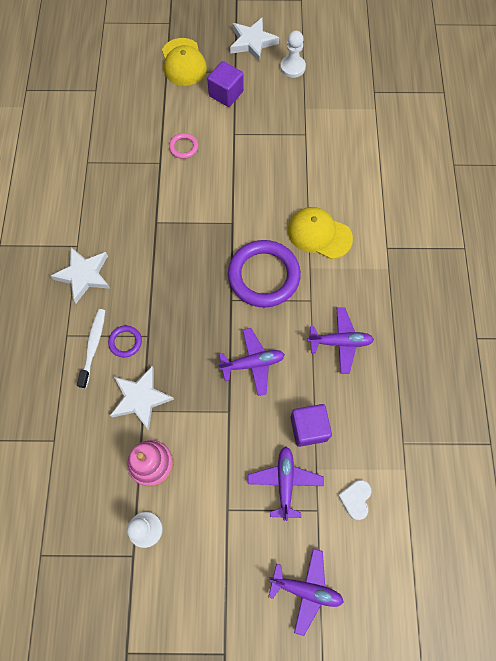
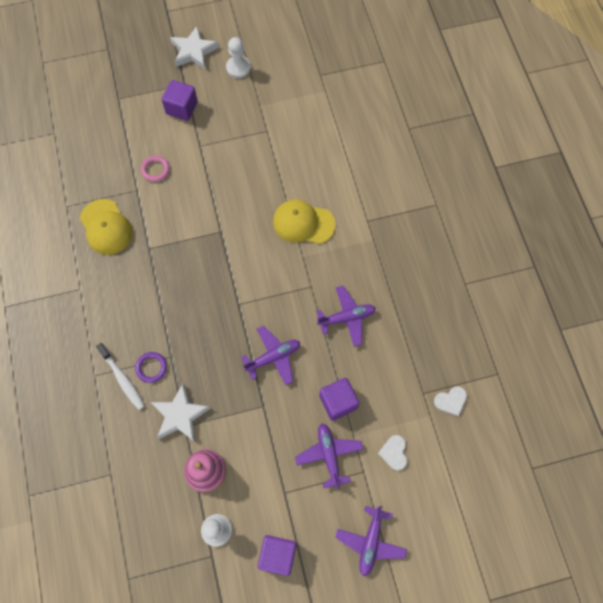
camera: 15 degrees left, 0 degrees up
(84, 275) = (95, 315): white star -> none
(93, 346) = (122, 379): white toothbrush -> white toothbrush turned 150 degrees clockwise
(183, 62) = (132, 86): yellow cap -> yellow cap (106, 227)
(202, 575) = (277, 555): none -> purple cube
(264, 276) = (262, 274): purple ring -> none
(306, 589) = (370, 542): purple plane -> purple plane turned 105 degrees clockwise
(431, 459) = (451, 401): none -> white heart

